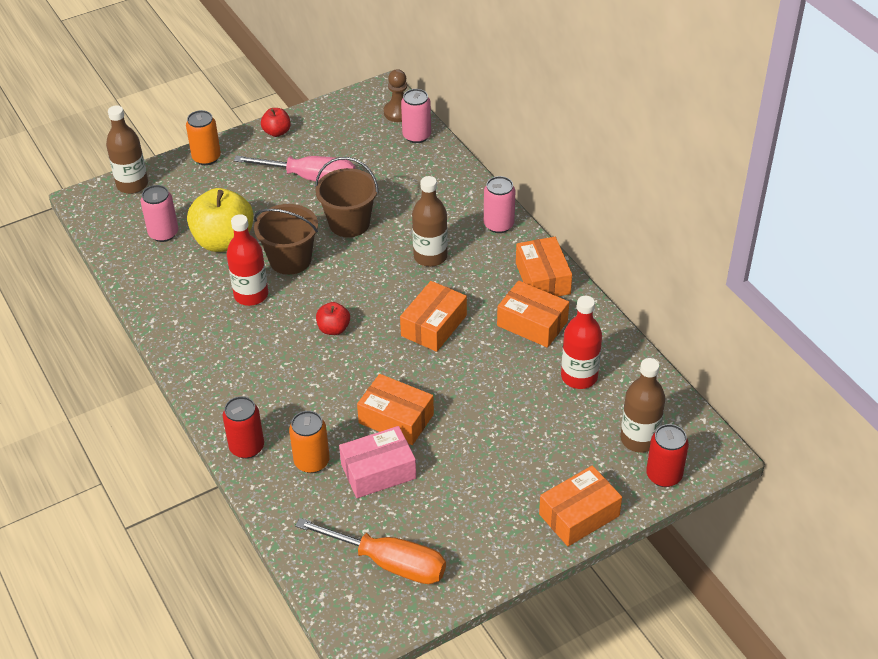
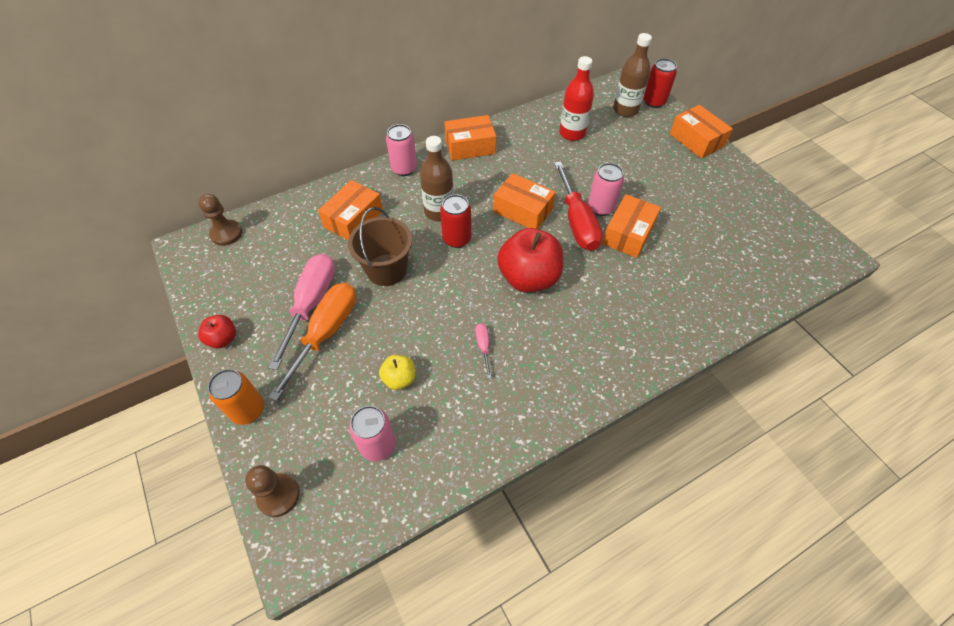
camera: 90 degrees left, 10 degrees up
(132, 185) = (278, 495): brown bottle -> brown pawn
(224, 241) = (399, 379): yellow apple -> yellow apple, size x0.49
(247, 447) = (679, 337): red can -> red can (457, 239)
(251, 295) = (483, 347): red bottle -> pink screwdriver
(290, 260) = (434, 316): brown bucket -> none
(312, 462) = (684, 288): orange can -> none
(333, 329) = (528, 278): red apple -> red apple, size x2.02
(378, 471) = (684, 244): pink box -> none
(388, 562) = (768, 238): orange screwdriver -> orange screwdriver (325, 333)
(416, 136) = (268, 220): pink can -> pink can (600, 207)
(416, 373) = (576, 221): none -> red screwdriver
(532, 323) = (519, 154): orange box -> orange box (353, 219)

